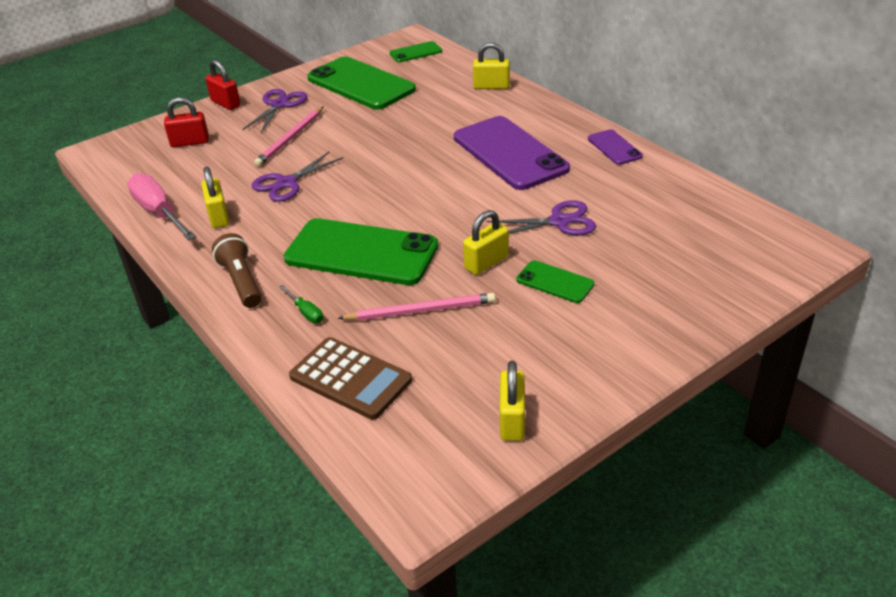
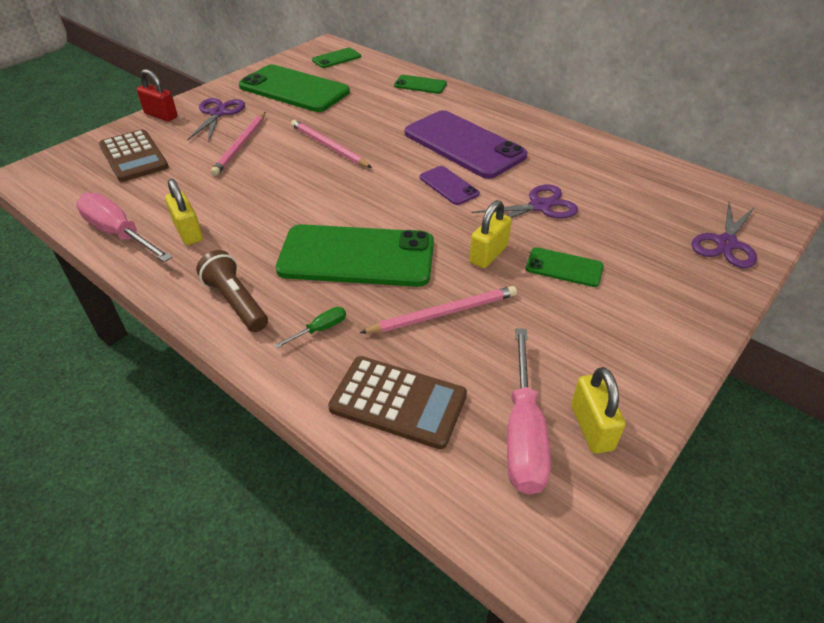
camera: 15 degrees left, 5 degrees up
(190, 142) = (133, 156): red padlock -> brown calculator
(286, 183) = (252, 190): purple scissors -> purple scissors (726, 243)
(306, 312) = (320, 329): green screwdriver -> green screwdriver turned 75 degrees counterclockwise
(373, 145) = (328, 146): none -> pink pencil
(449, 417) = (523, 433): none -> pink screwdriver
(491, 86) = (420, 85): yellow padlock -> green phone
(614, 147) = (557, 133): purple phone -> purple phone (448, 186)

